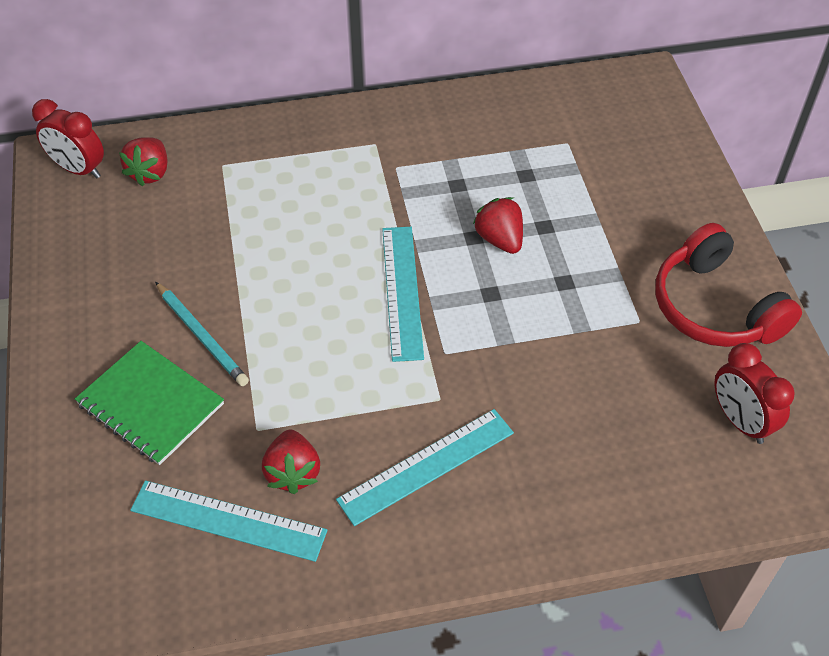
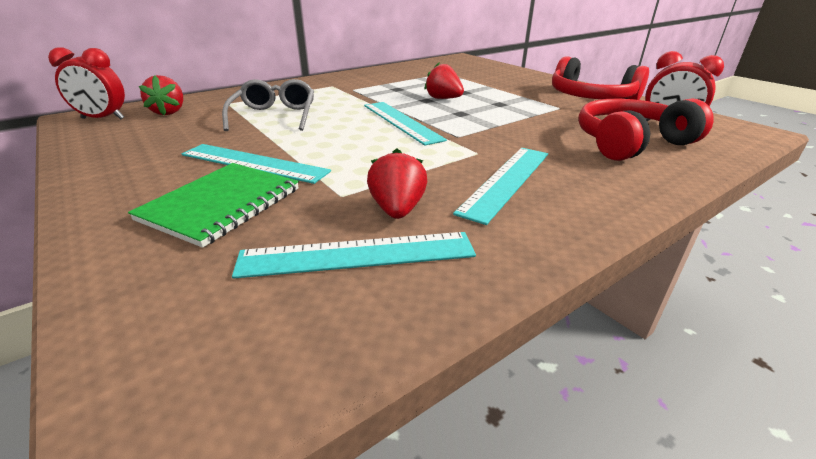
camera: 25 degrees left, 20 degrees down
(151, 404) = (221, 204): green notebook -> green notebook turned 75 degrees counterclockwise
(202, 336) = (254, 163): turquoise pencil -> turquoise ruler
(263, 224) = (275, 116): none -> grey glasses
(293, 472) = (397, 210): red strawberry -> red strawberry turned 150 degrees counterclockwise
(638, 444) = (630, 143): none -> red headphones

